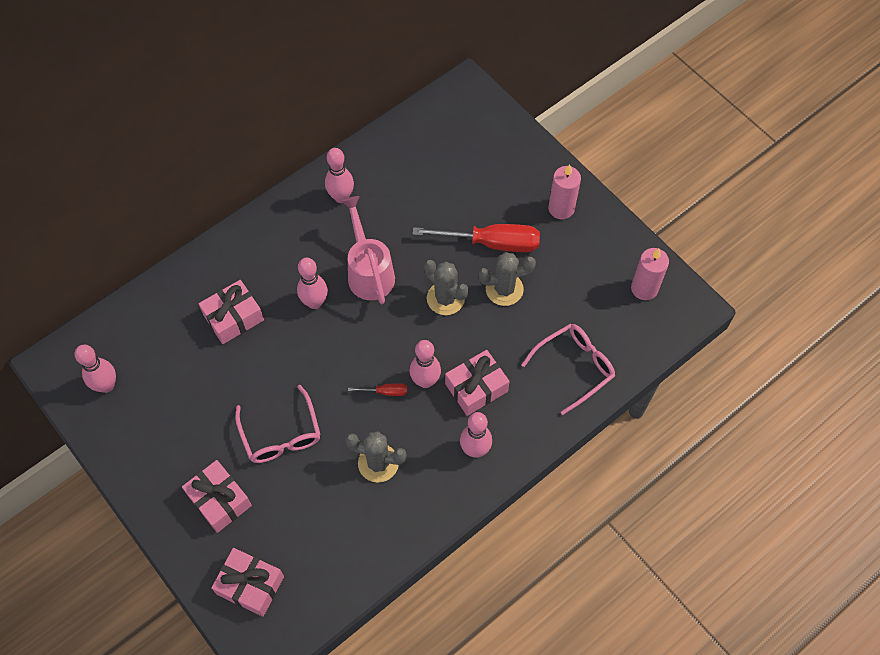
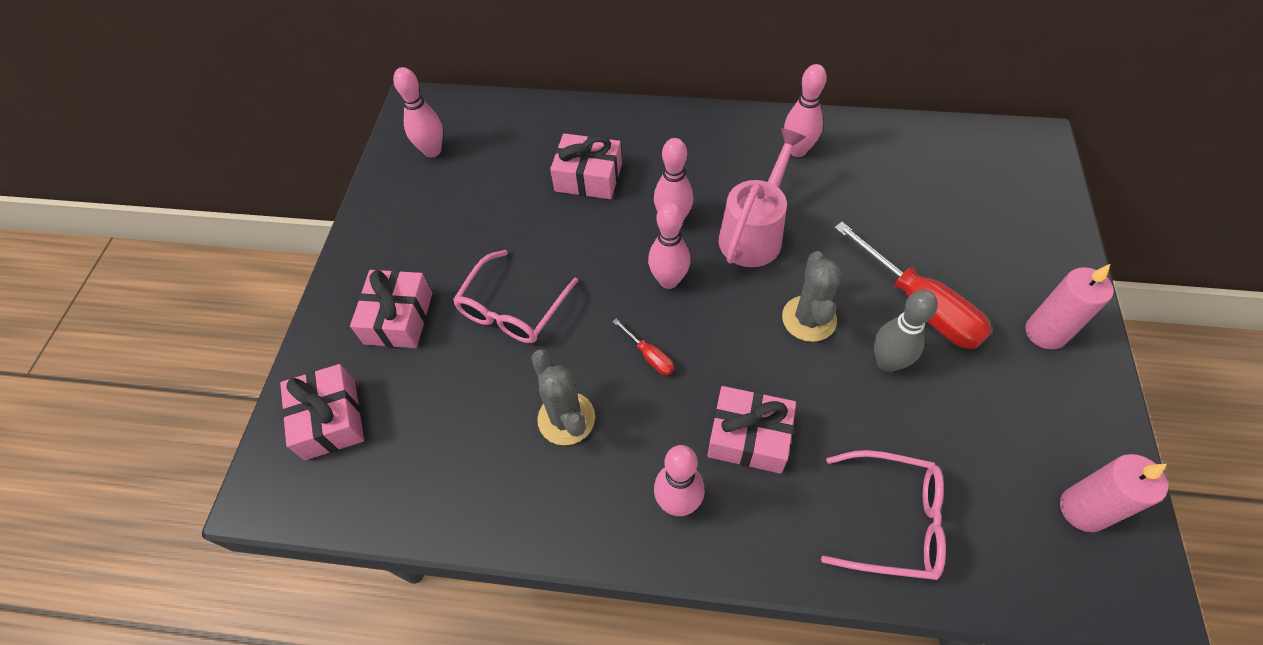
camera: 50 degrees right, 5 degrees down
(425, 381) = (701, 381): pink bowling pin -> pink bowling pin (668, 280)
(504, 289) = (887, 362): grey cactus -> grey bowling pin

